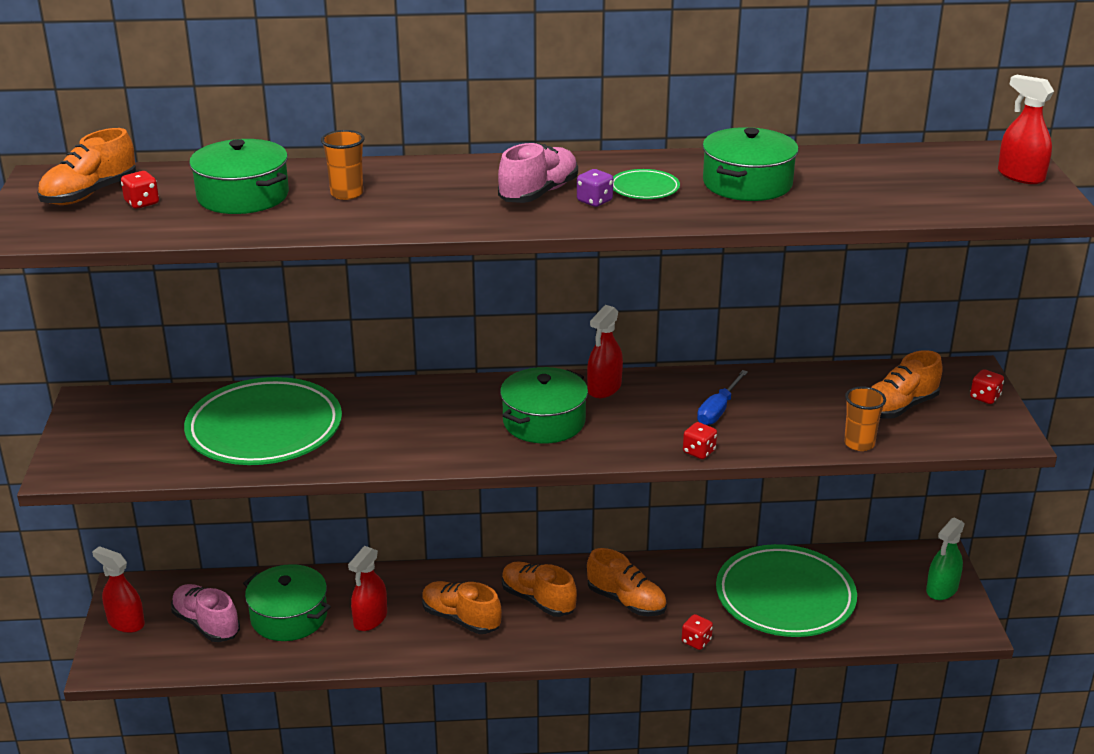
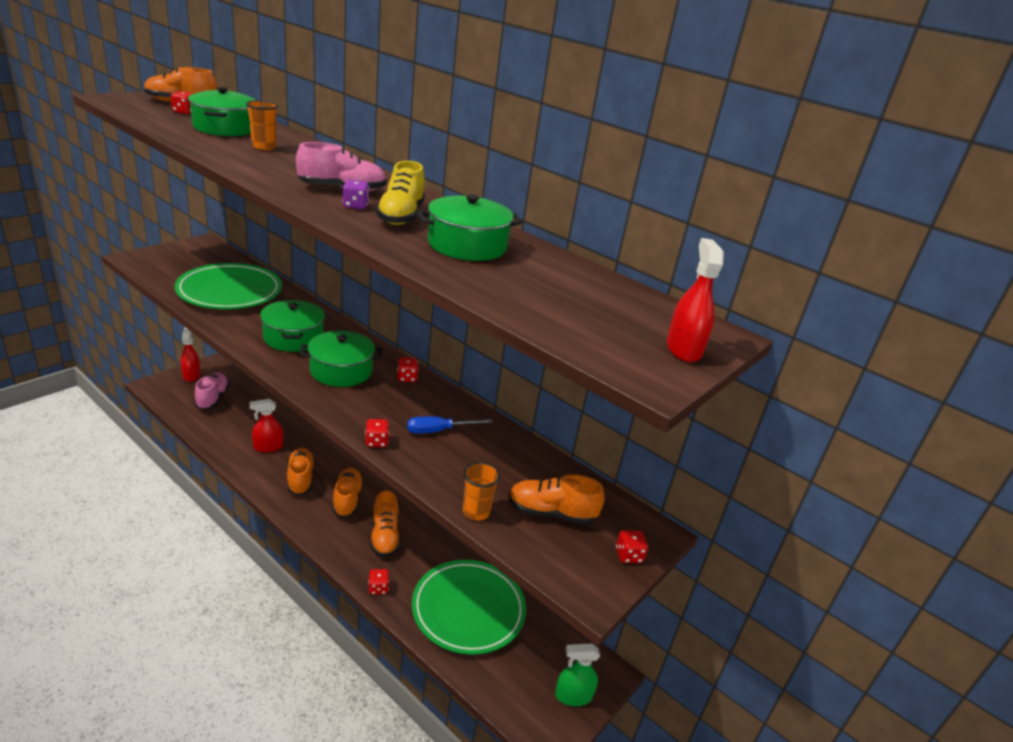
camera: 40 degrees right, 0 degrees up
(289, 616) = (243, 420): green pot -> green pot (293, 337)
(604, 388) = (407, 378): red spray bottle -> red dice
(644, 188) = (401, 216): green plate -> yellow shoe

